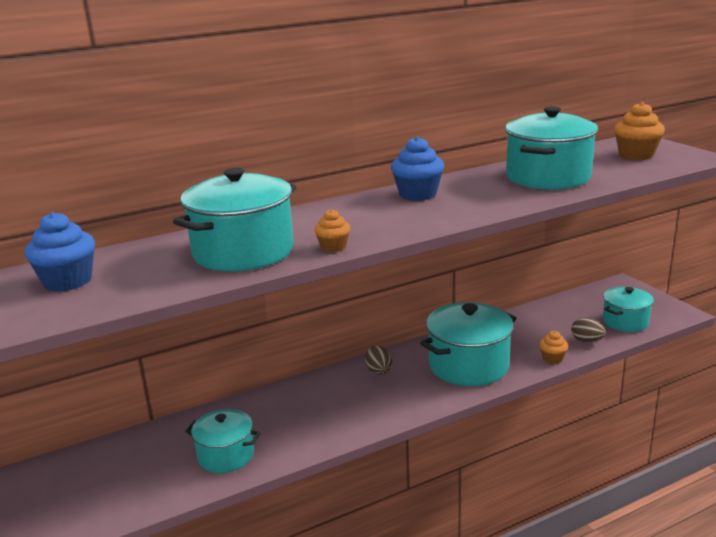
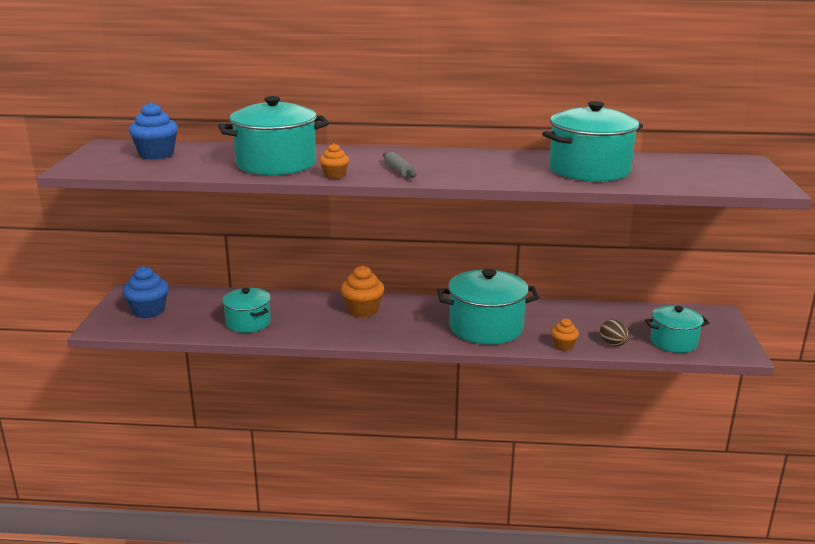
camera: 30 degrees right, 0 degrees up
(378, 370) = (412, 308): brown egg -> none
(389, 224) = (399, 171): none -> grey rolling pin
(417, 194) = (460, 158): blue cupcake -> blue cupcake (148, 311)
(636, 155) = (711, 172): orange cupcake -> orange cupcake (362, 310)

